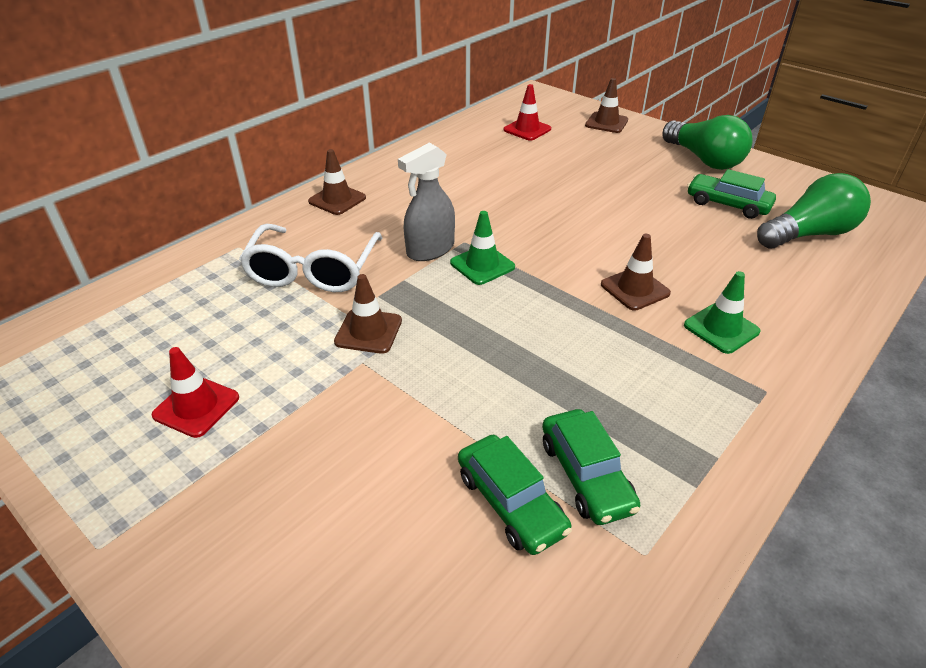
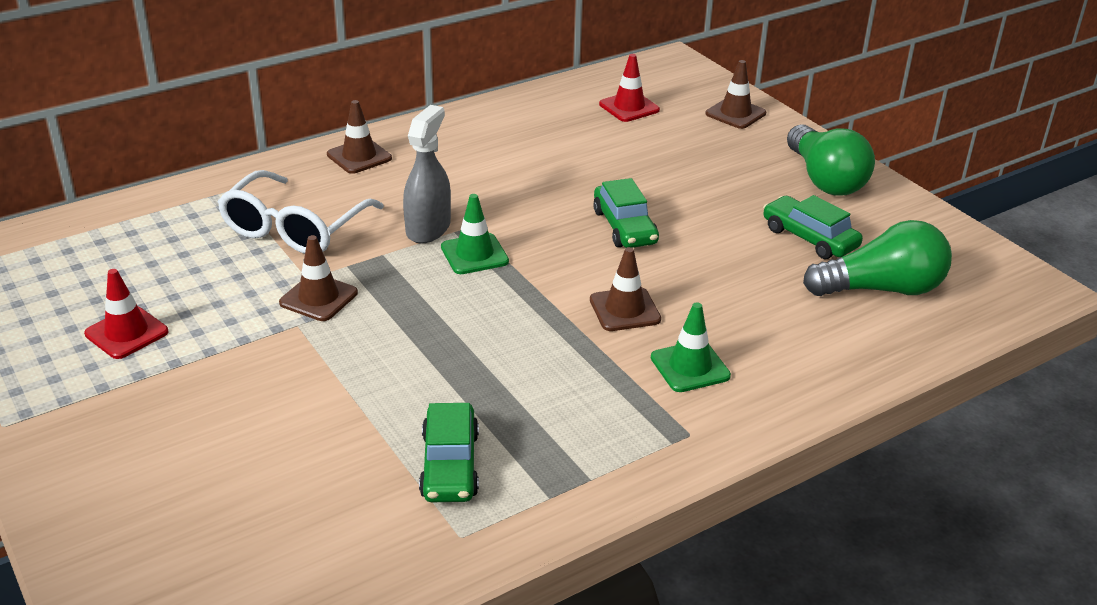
camera: 15 degrees right, 5 degrees down
(430, 250) = (428, 228): grey spray bottle -> grey spray bottle turned 135 degrees clockwise
(510, 503) = (365, 470): green car -> green car (624, 227)

